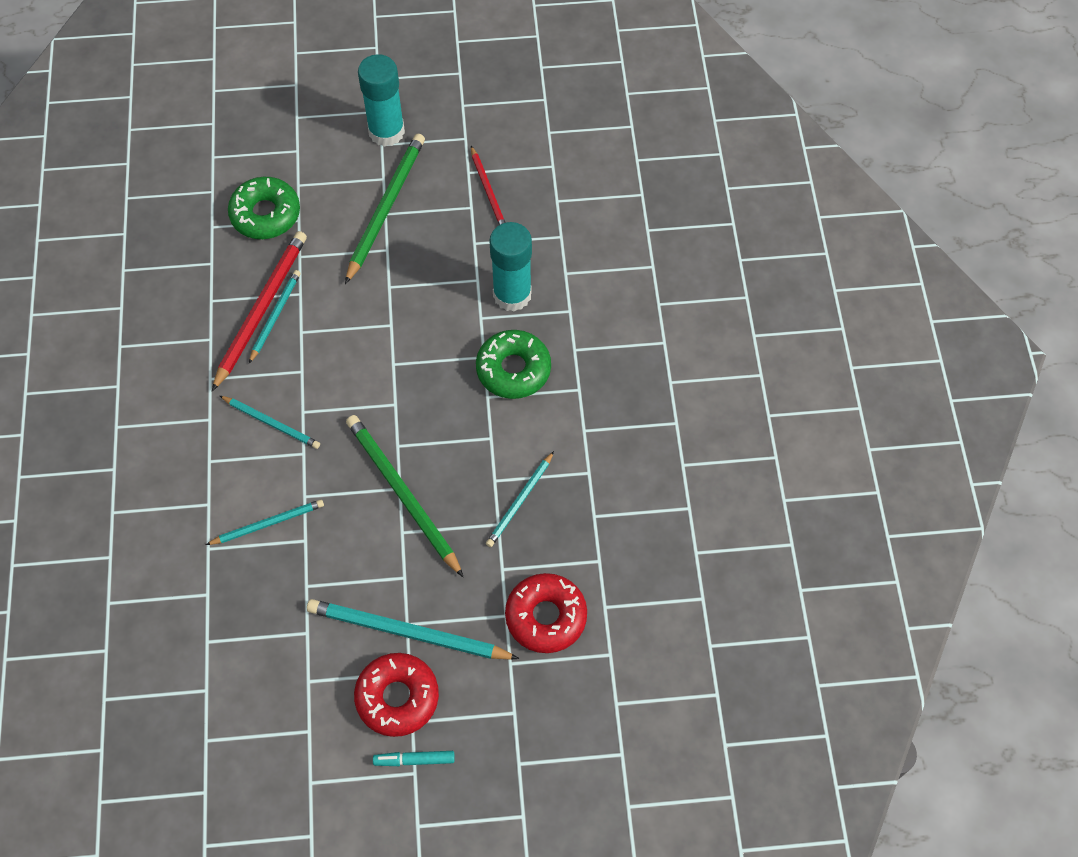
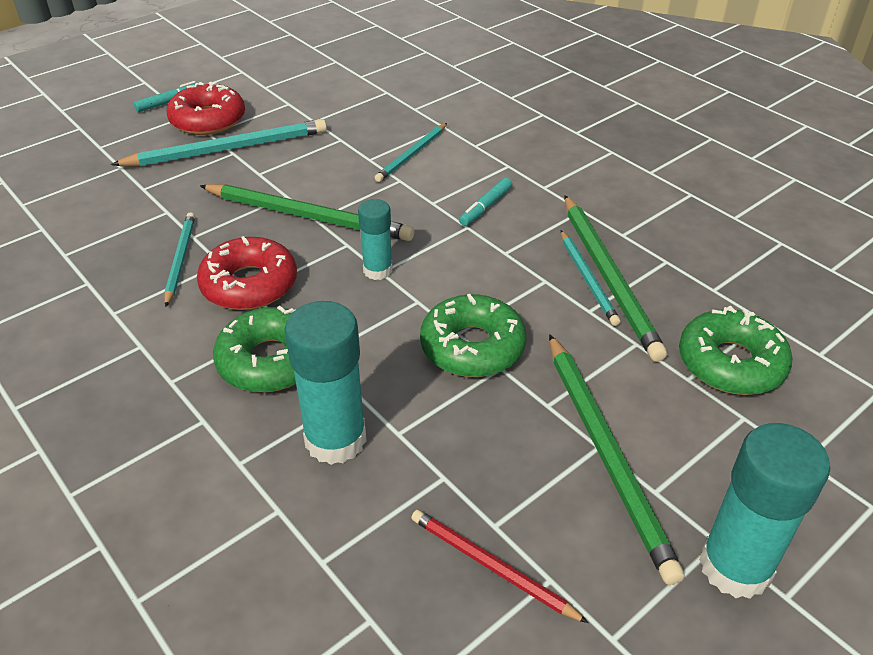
camera: 145 degrees right, 20 degrees down
(261, 309) = (608, 278): red pencil -> green pencil
(271, 423) = (485, 207): turquoise pencil -> turquoise marker
(392, 309) = (472, 347): none -> green donut
(396, 406) = (377, 270): none -> turquoise glue stick
(546, 617) = (101, 201): red donut -> red donut (249, 284)

